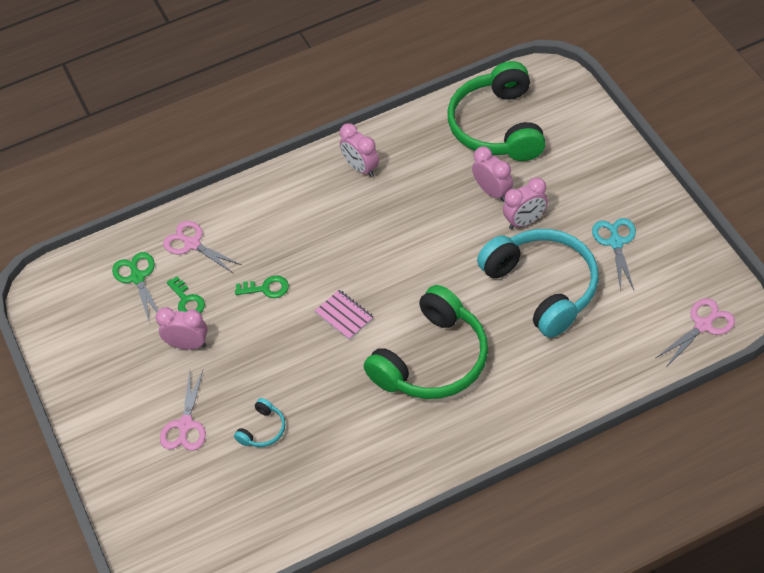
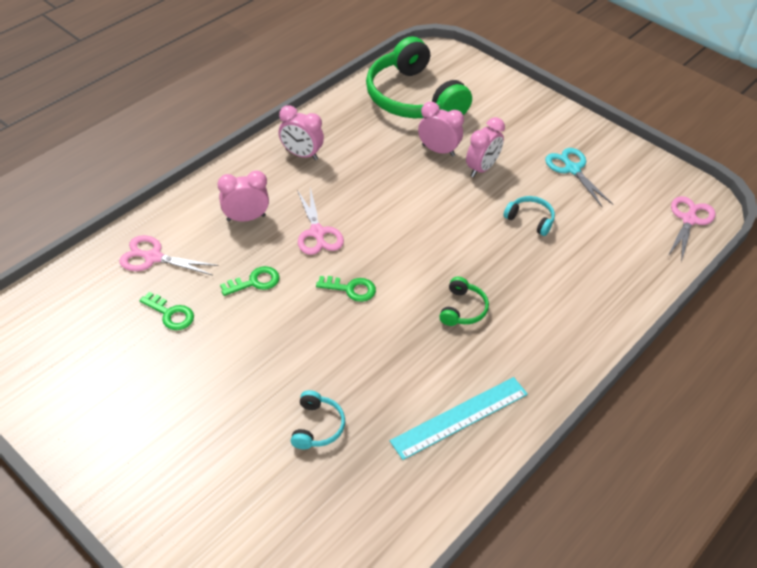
camera: 30 degrees left, 5 degrees down
(137, 278) = (103, 304): green scissors -> none
(185, 425) = (224, 446): pink scissors -> pink scissors (317, 232)
(188, 344) = (190, 358): pink clock -> pink clock (246, 218)
(344, 316) = (351, 289): pink notebook -> green key
(381, 455) = (460, 417): none -> turquoise ruler
(433, 360) = (462, 309): green headphones -> green headphones, size x0.42
(543, 287) = (530, 219): turquoise headphones -> turquoise headphones, size x0.42

